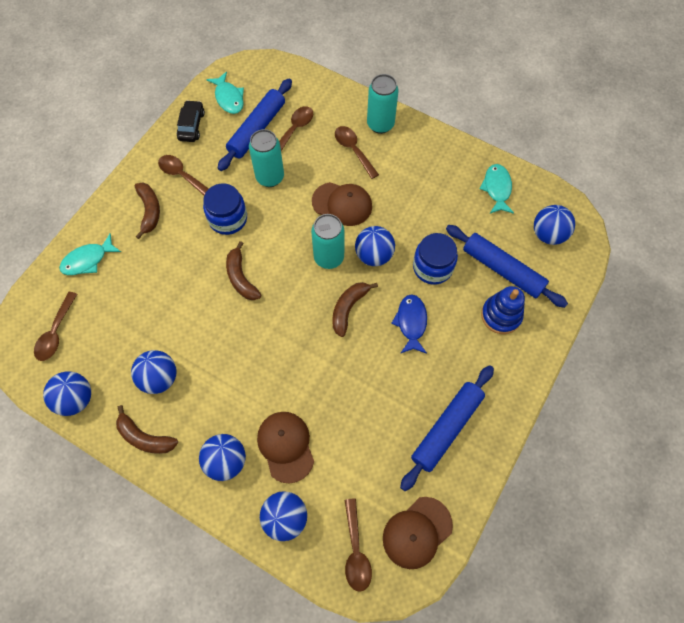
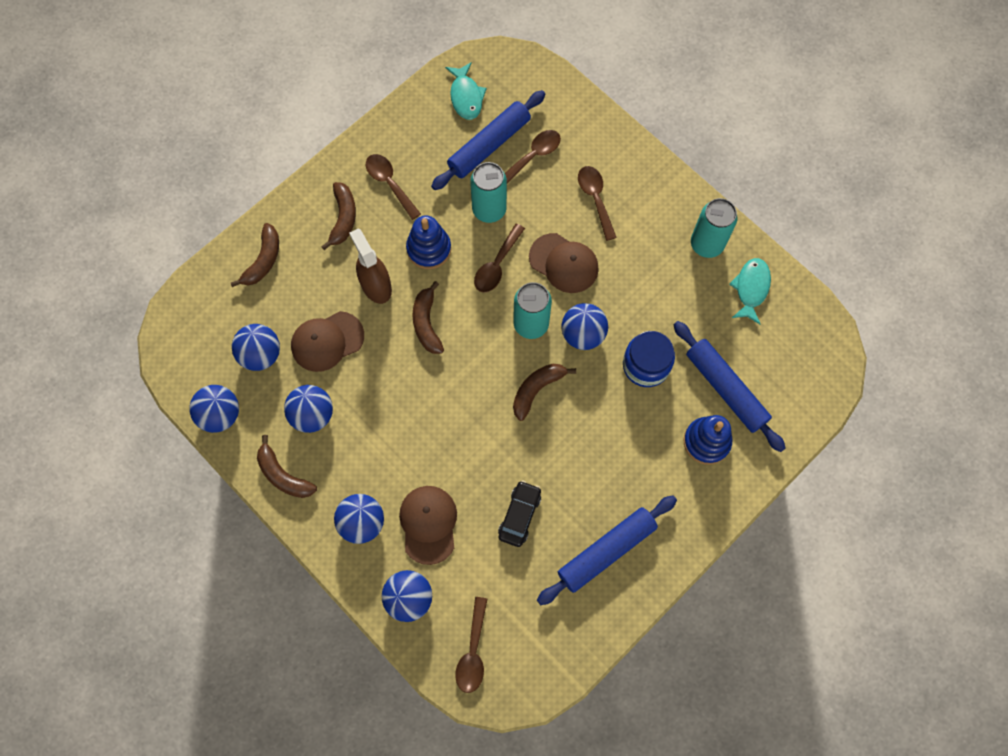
camera: 15 degrees right, 5 degrees up
(56, 332) = (213, 335): brown spoon -> brown spoon (497, 265)
(88, 260) = (263, 260): turquoise fish -> brown banana
(190, 257) = (376, 285): none -> brown spray bottle
(191, 125) = (414, 122): black car -> black car (519, 515)
(228, 218) = (429, 249): blue jar -> blue stacking toy
(380, 124) = (636, 173): turquoise can -> turquoise can (706, 244)
(411, 322) = (602, 424): blue fish -> none
(417, 532) = (542, 651): brown cap -> brown cap (327, 341)
(548, 234) = (793, 360): blue ball -> blue ball (261, 354)

